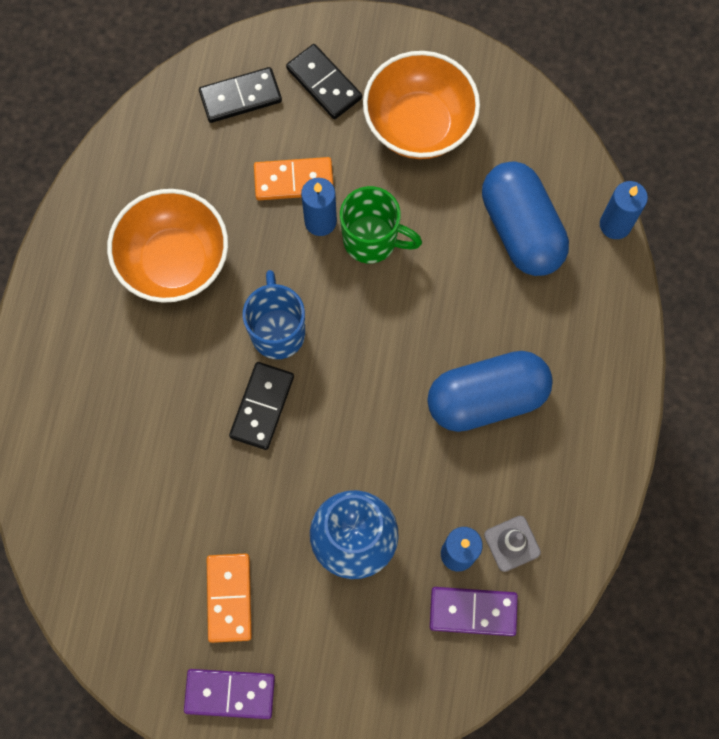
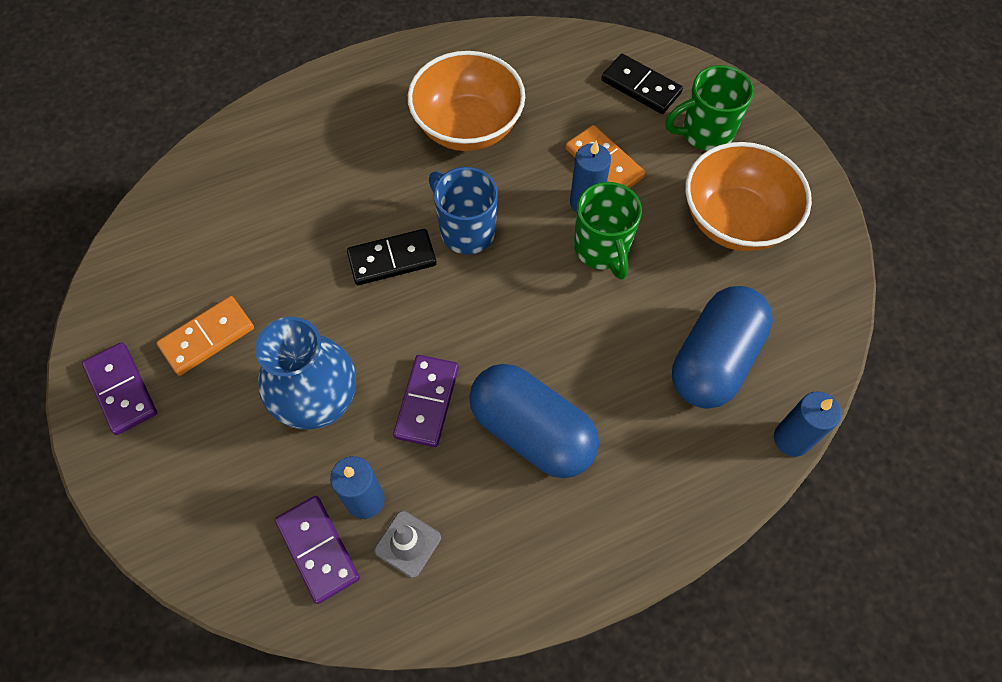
camera: 55 degrees right, 10 degrees down
(278, 331) = (466, 230): blue mug -> blue mug turned 90 degrees counterclockwise
(324, 83) = (705, 133): black domino -> green mug
(409, 459) = (427, 402): none -> purple domino

